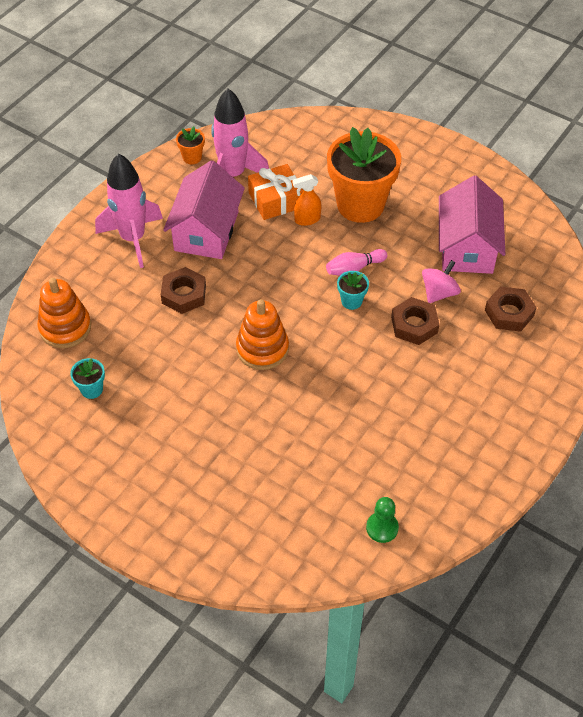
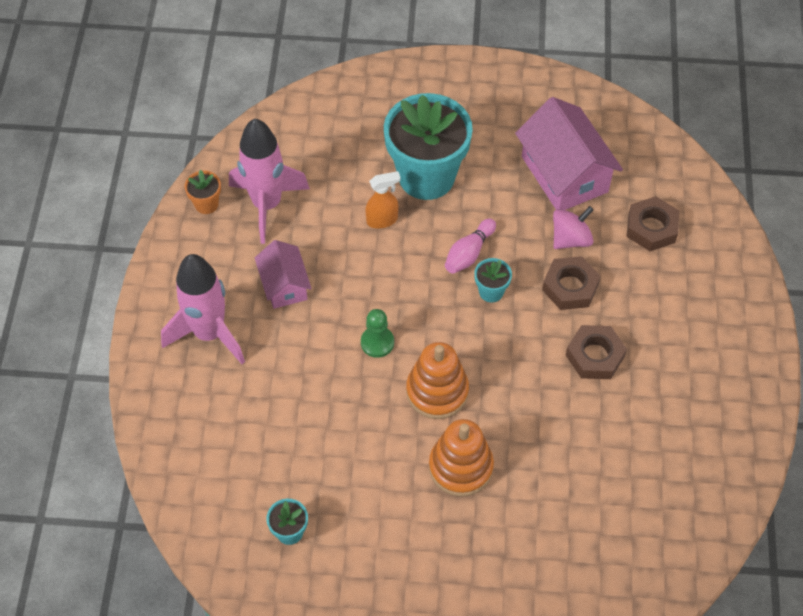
camera: 30 degrees left, 5 degrees up
(65, 328) = (209, 476): orange stacking toy -> orange stacking toy (460, 467)
(184, 294) = (311, 371): brown nut -> brown nut (594, 356)
(206, 231) = (284, 285): pink house -> pink house, size x0.58
(275, 200) = (334, 213): orange gift -> none
(307, 219) = (382, 220): orange spray bottle -> orange spray bottle turned 150 degrees counterclockwise
(360, 205) = (426, 176): orange flower pot -> turquoise flower pot
(382, 528) = (682, 522): green pawn -> green pawn (377, 342)
(439, 293) = (570, 239): pink spinning top -> pink spinning top turned 45 degrees clockwise

